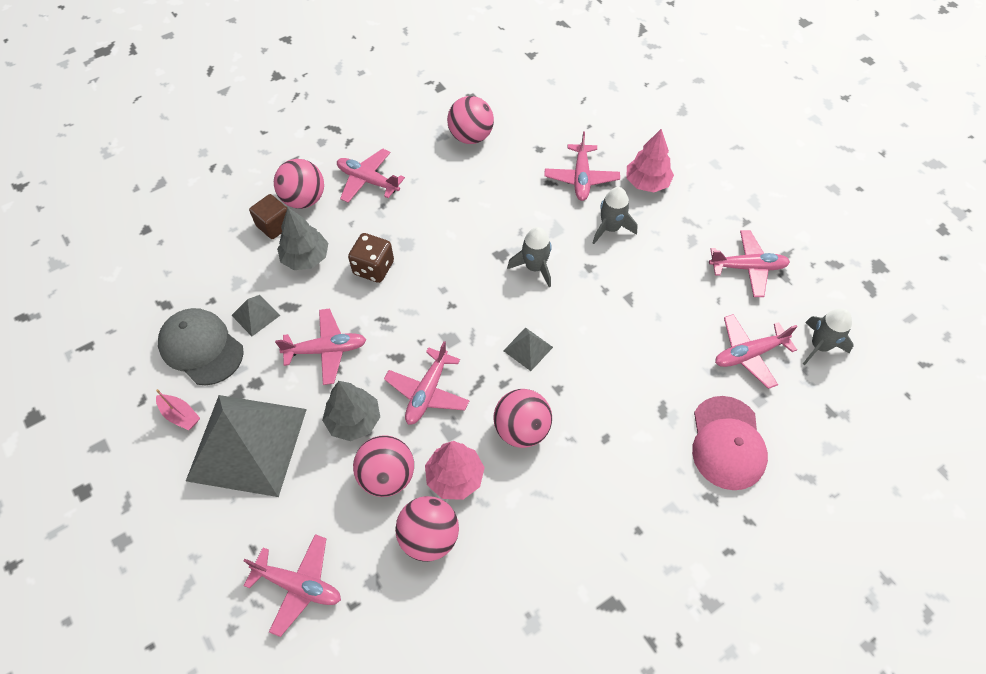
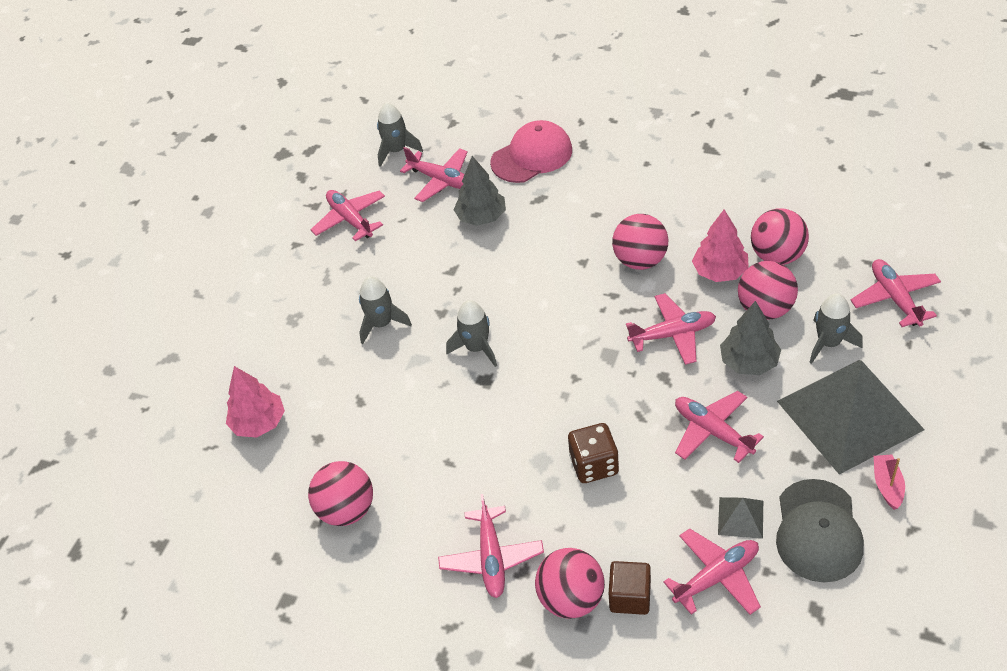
camera: 120 degrees left, 10 degrees down
(306, 258) = (639, 531): grey tree -> grey tree (481, 217)
(313, 490) = (828, 343): none -> grey rocket
(528, 349) = (566, 300): grey pyramid -> none
(581, 178) = (333, 380): pink plane -> pink plane (716, 577)
(647, 182) = (299, 330): pink tree -> pink tree (259, 423)

